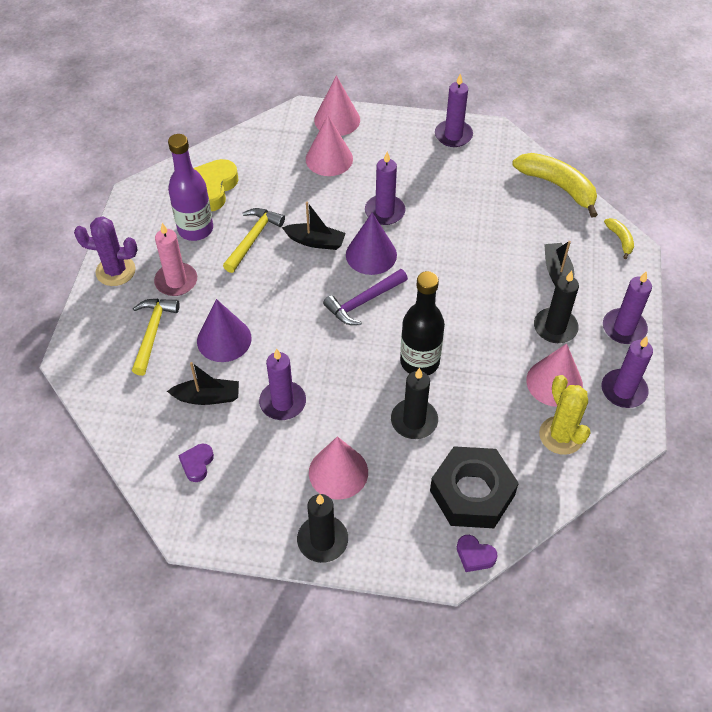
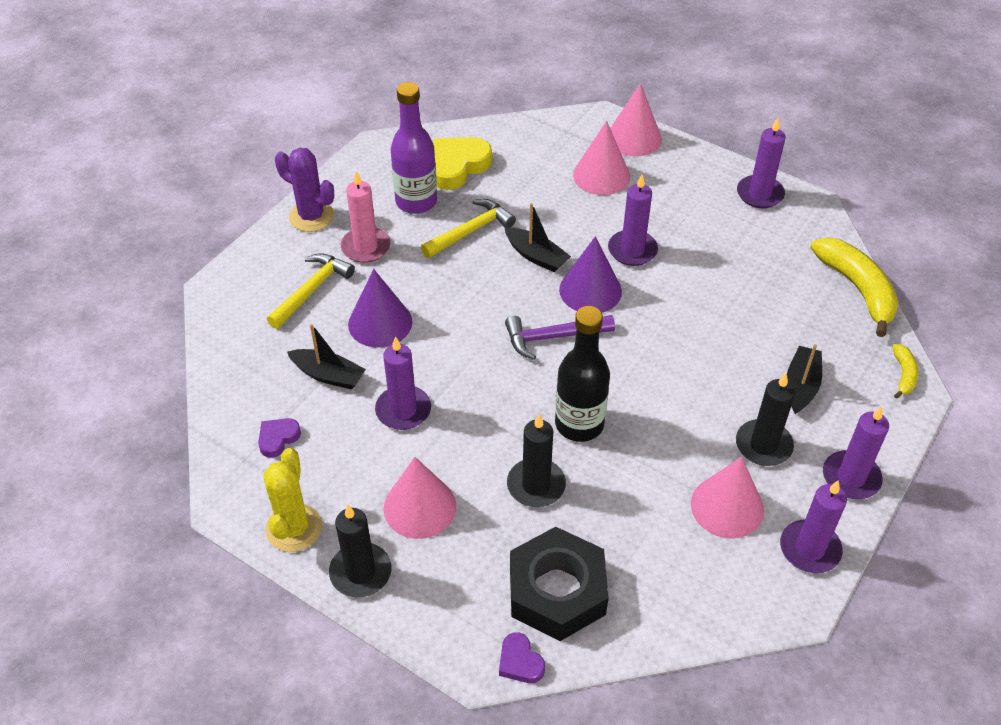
camera: 25 degrees right, 5 degrees down
(561, 435) = (701, 570): yellow cactus -> yellow cactus (294, 528)

